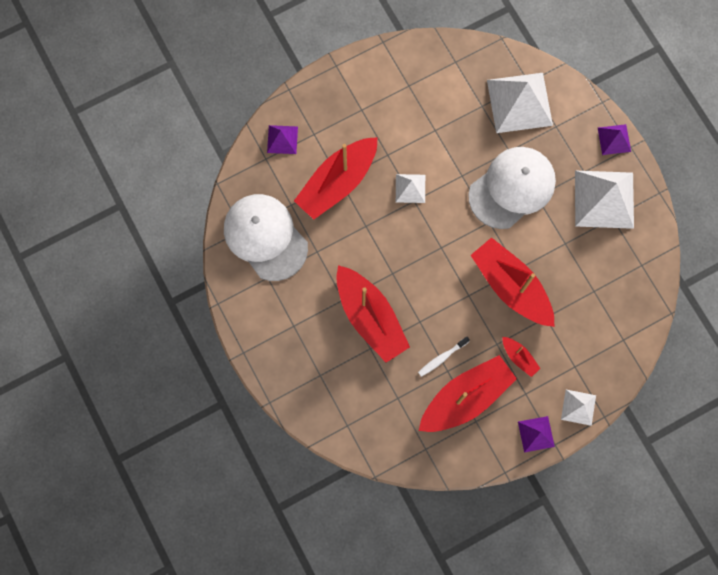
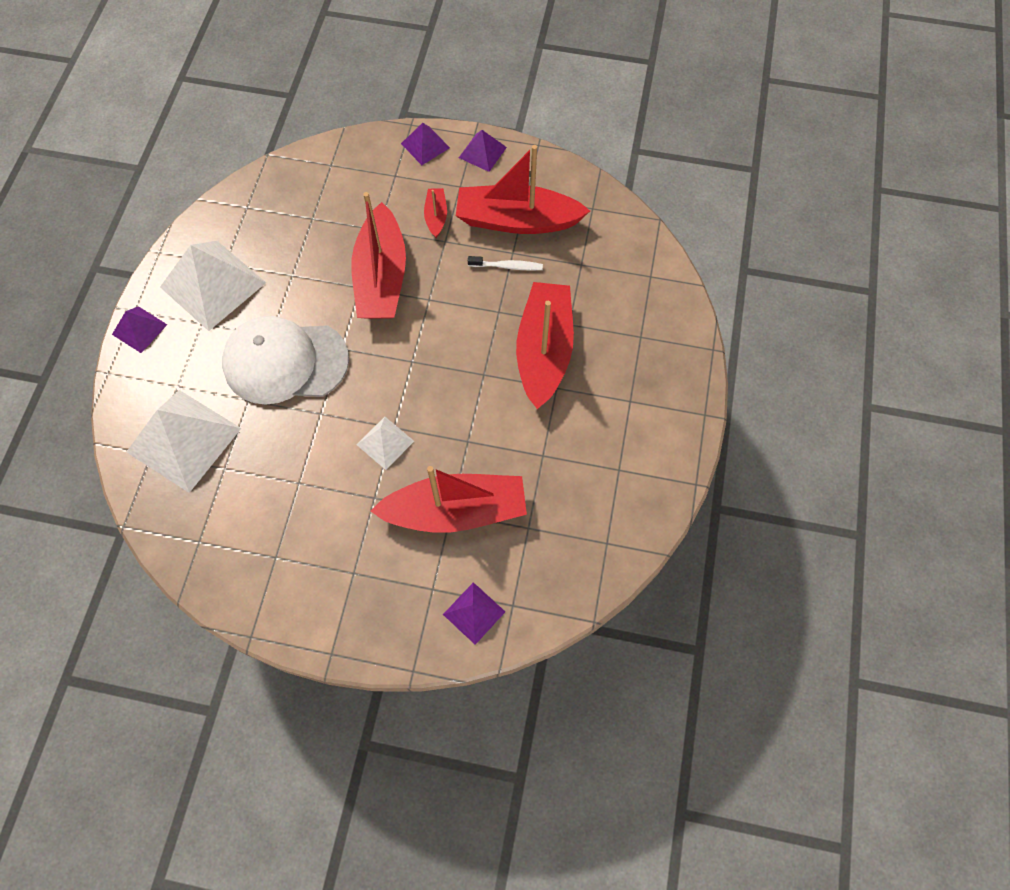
camera: 140 degrees left, 10 degrees down
(265, 237) = (587, 514): white cap -> none
(578, 407) = (425, 145): white pyramid -> purple pyramid

